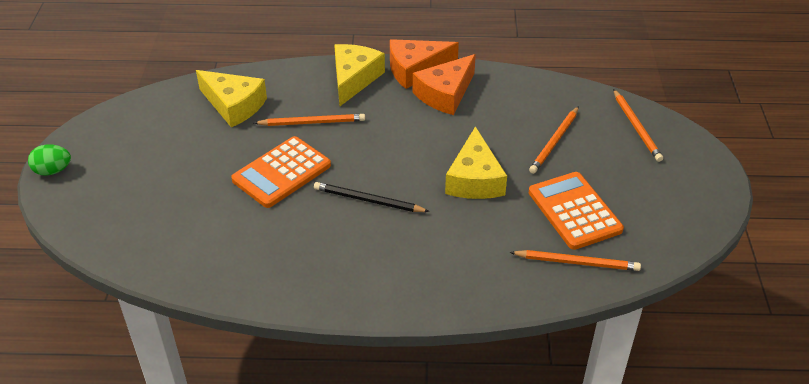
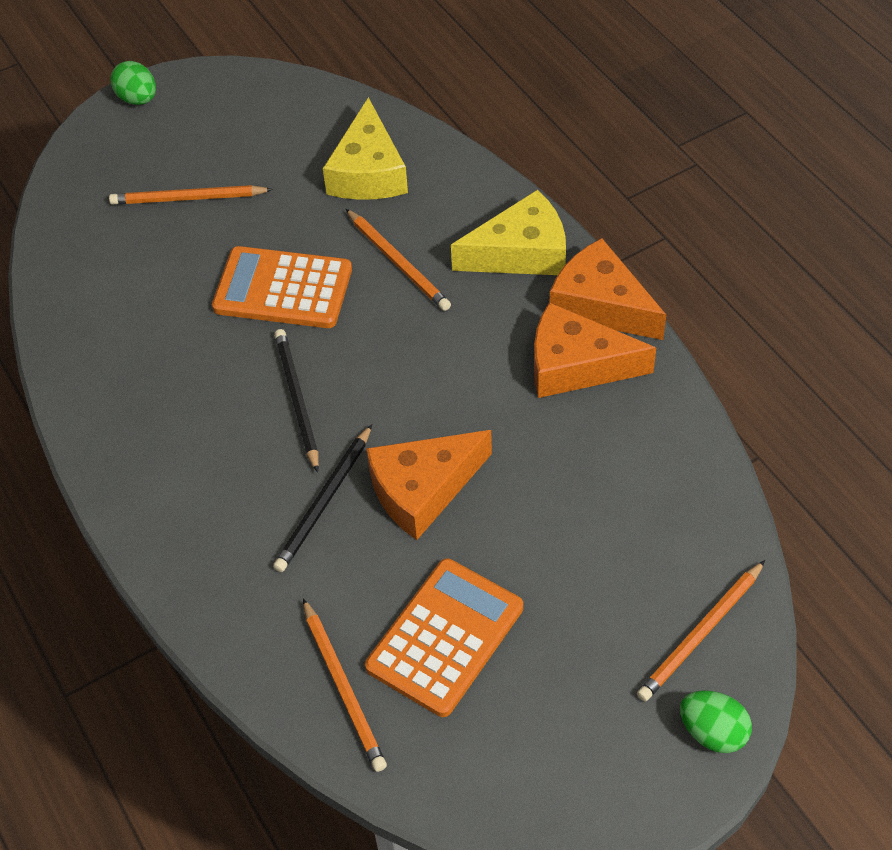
camera: 60 degrees right, 10 degrees up
(449, 219) = (324, 501): none -> black pencil
(474, 179) = (422, 489): yellow cheese -> orange cheese
(554, 142) = (577, 544): orange pencil -> orange pencil (188, 198)
(692, 148) = (713, 732): none -> green egg

